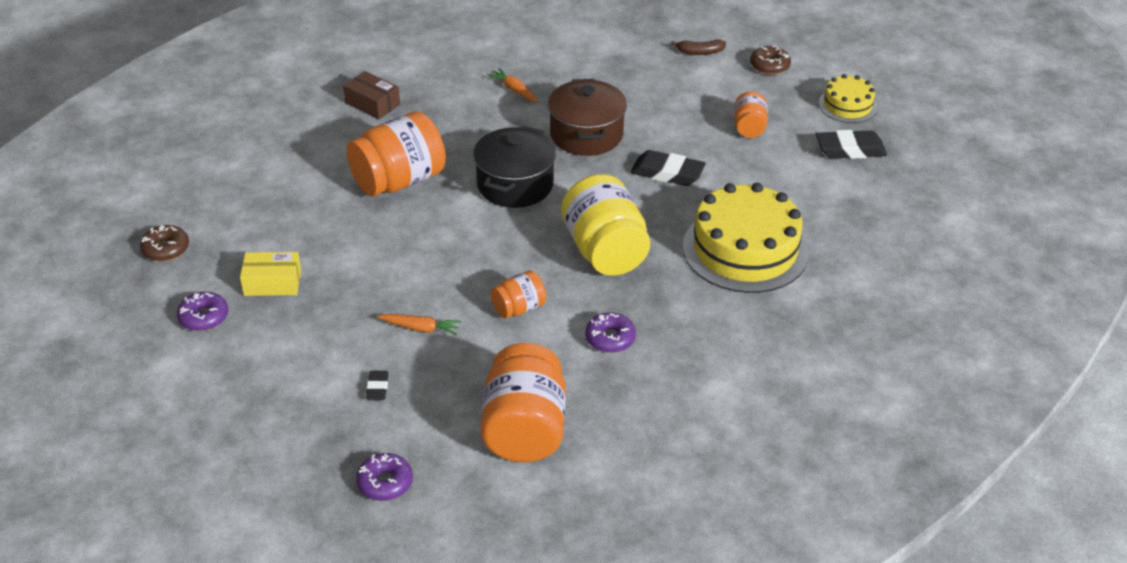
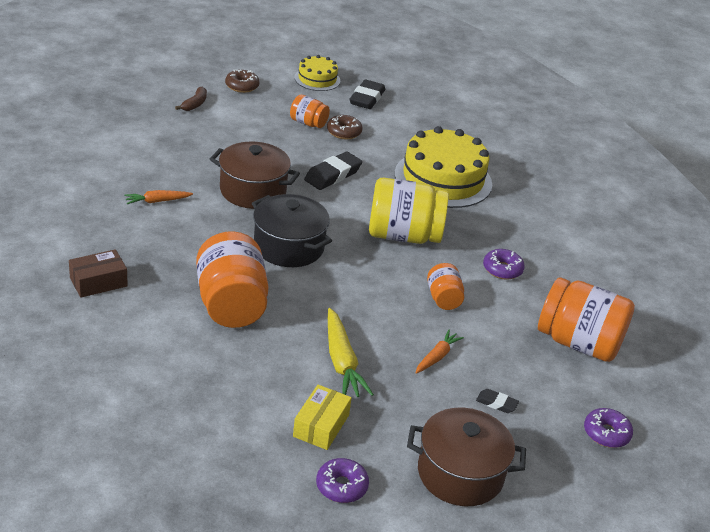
camera: 70 degrees left, 5 degrees down
(166, 249) = (216, 487): brown donut -> brown donut (344, 132)
(261, 387) = (460, 474): none -> brown pot
(367, 269) = (342, 362): none -> yellow carrot

